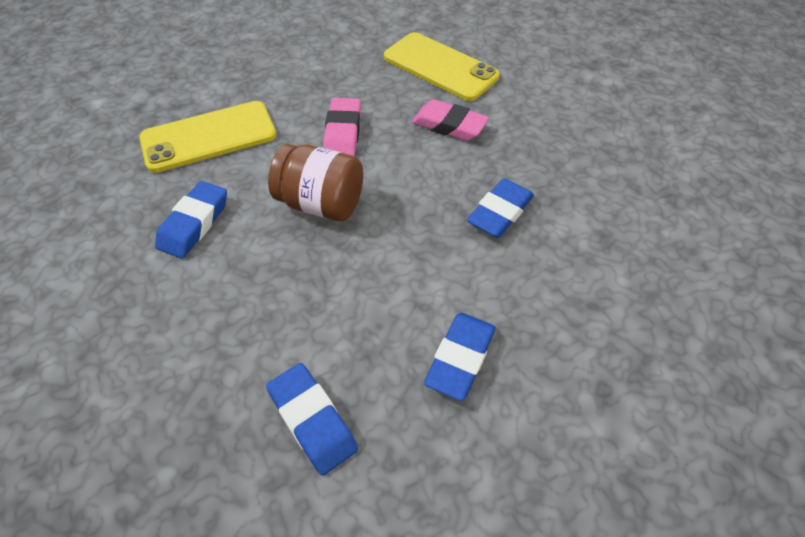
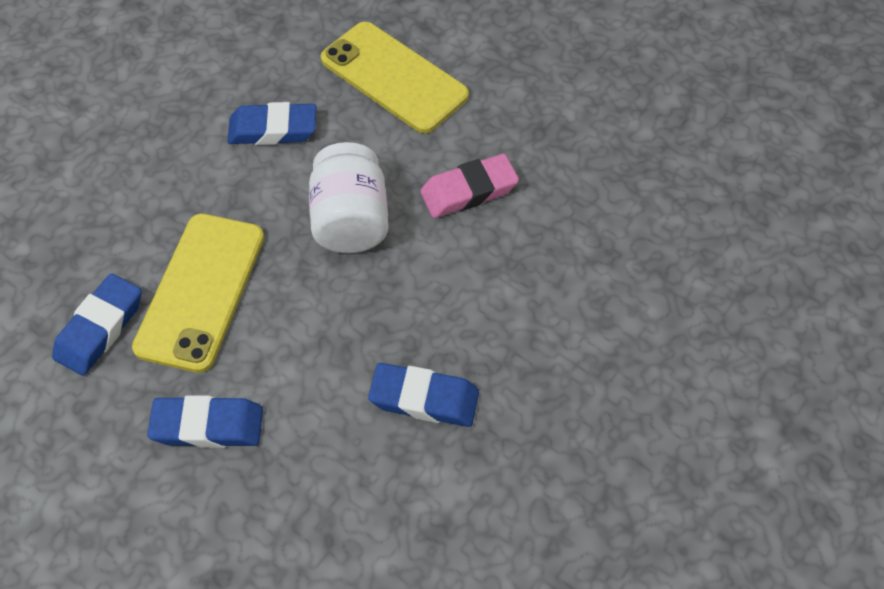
camera: 65 degrees right, 5 degrees up
(321, 203) = (351, 220): brown jar -> white jar
(440, 67) = (656, 240): yellow phone -> yellow phone (201, 291)
(449, 125) = (545, 292): pink eraser -> none

